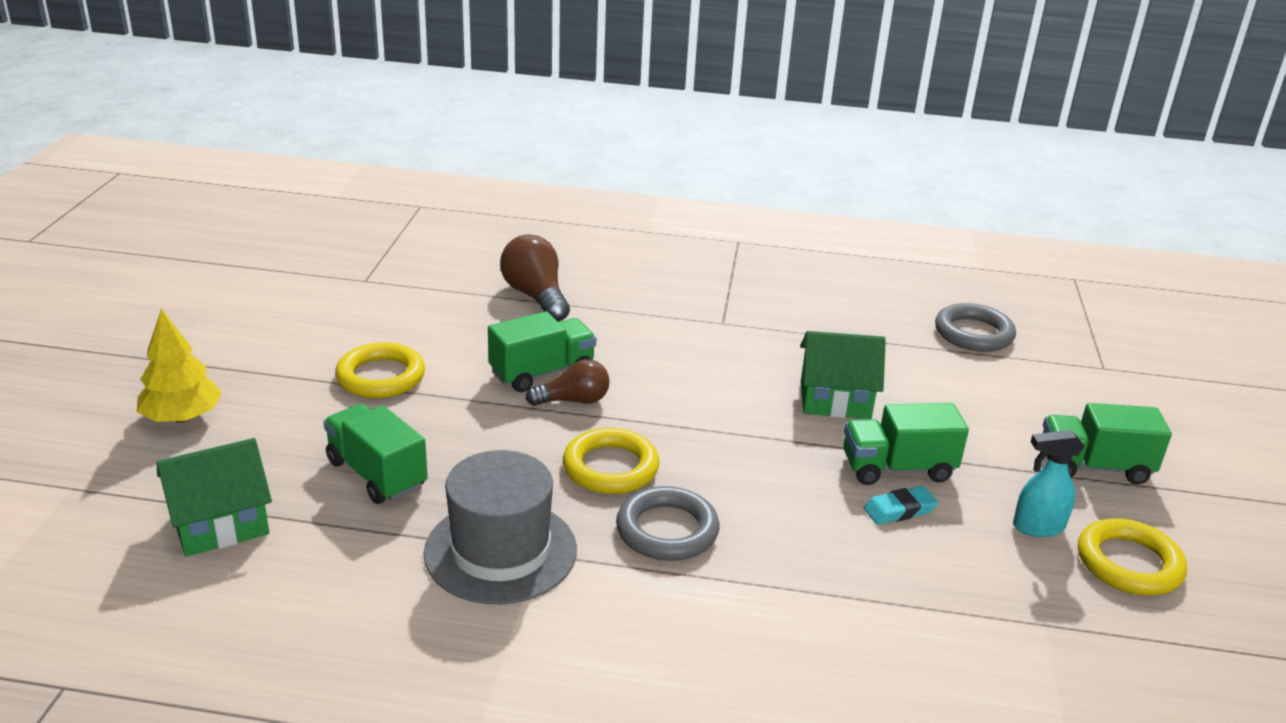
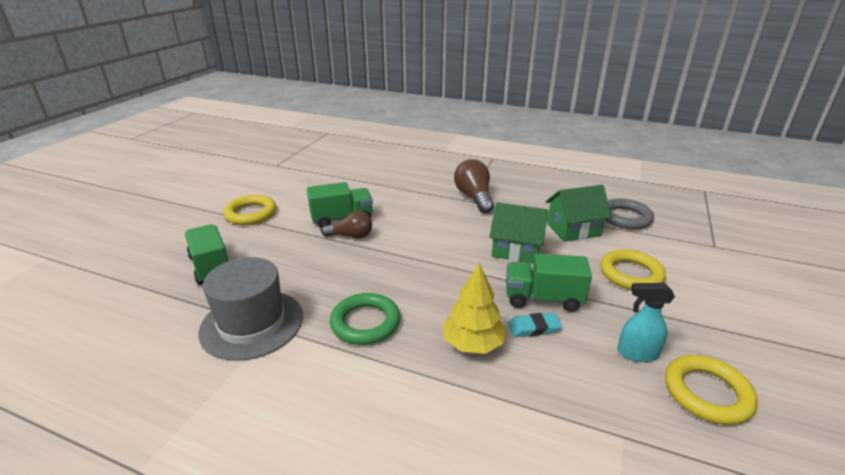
camera: 15 degrees right, 0 degrees up
(182, 417) = (132, 226): yellow tree -> yellow tree (473, 343)
(220, 525) = (105, 287): green house -> green house (573, 230)
(536, 297) = (362, 179): brown light bulb -> brown light bulb (474, 197)
(610, 467) = (351, 278): yellow ring -> yellow ring (631, 274)
(667, 530) = (365, 323): grey ring -> green ring
(1094, 467) = (692, 313): green truck -> none

